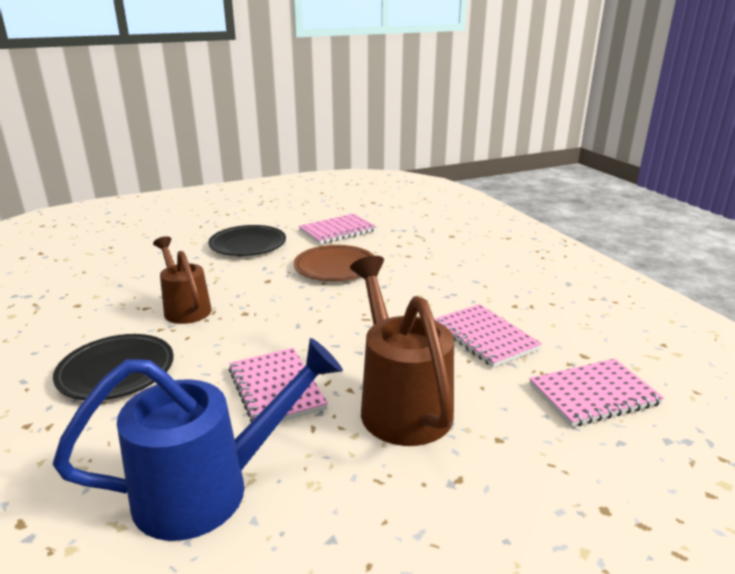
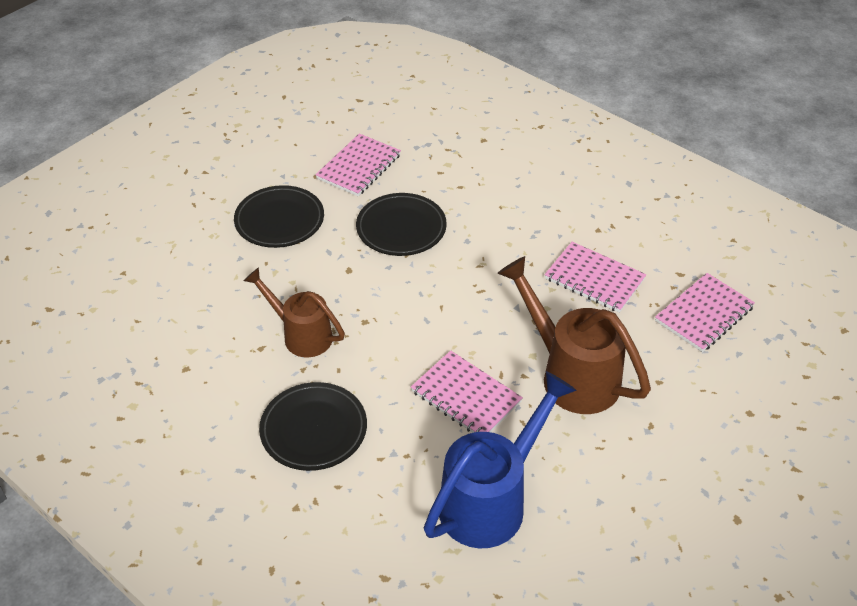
camera: 25 degrees left, 20 degrees up
(335, 267) = (401, 228): brown plate -> black plate

